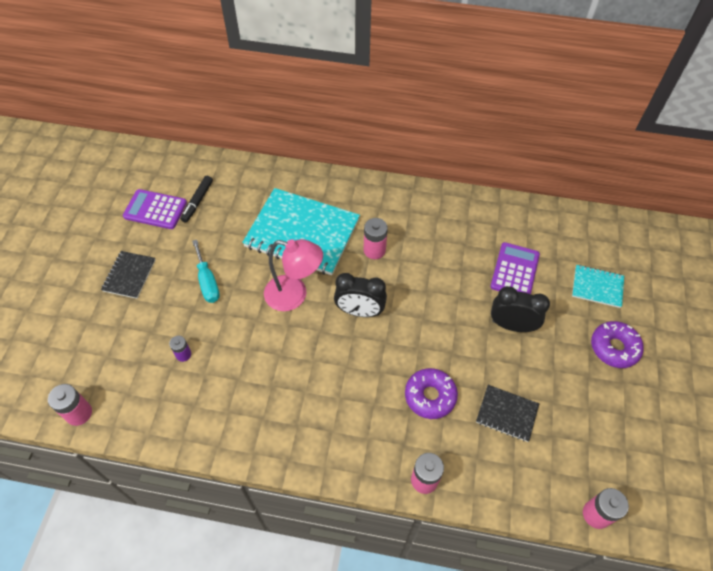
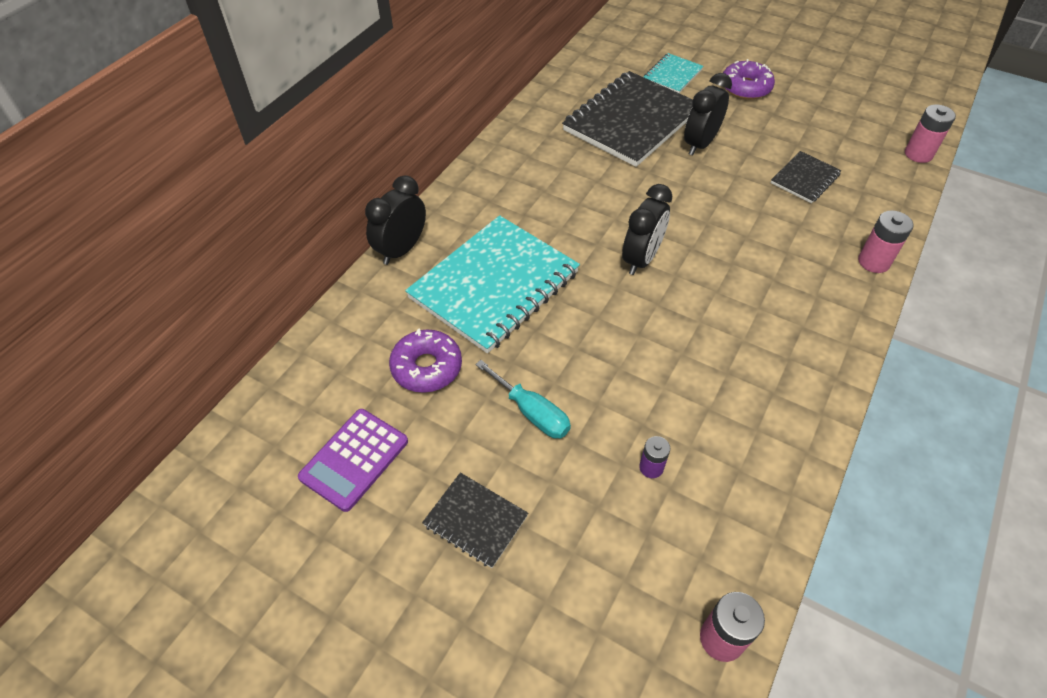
camera: 70 degrees left, 5 degrees down
(197, 202) = (370, 396): black marker -> none
(207, 282) = (532, 412): turquoise screwdriver -> turquoise screwdriver turned 45 degrees clockwise
(294, 295) = (594, 317): pink lamp -> none
(314, 176) = (401, 250): none -> black clock
(374, 250) = (554, 222): pink battery -> none
(430, 396) = (772, 229): purple donut -> purple donut (426, 367)
(515, 270) = (631, 121): purple calculator -> black notebook

